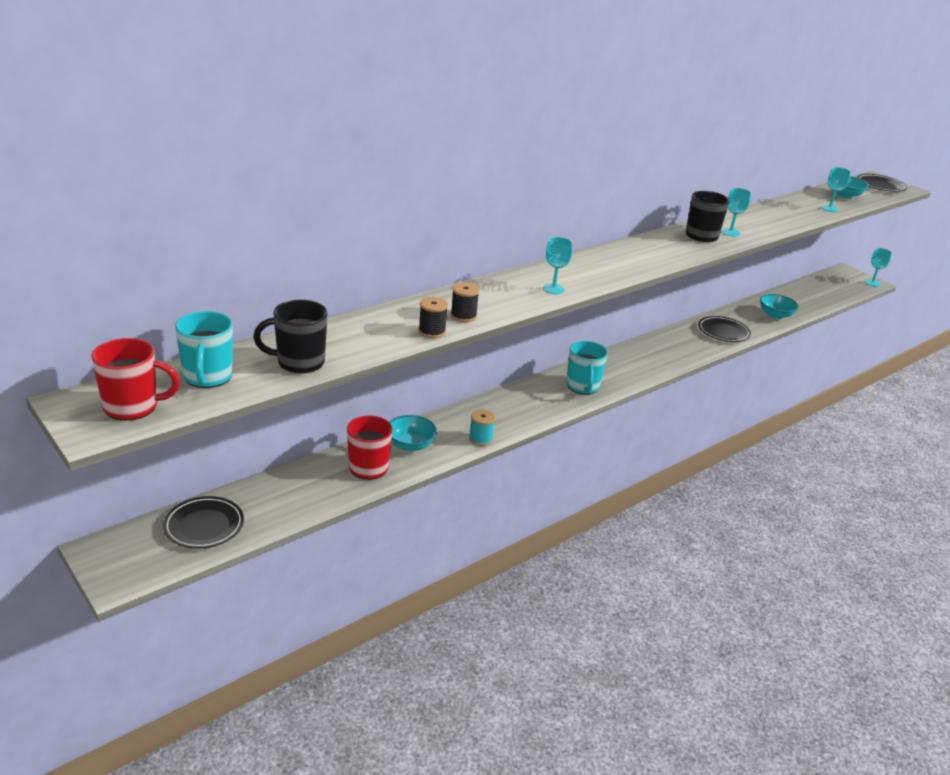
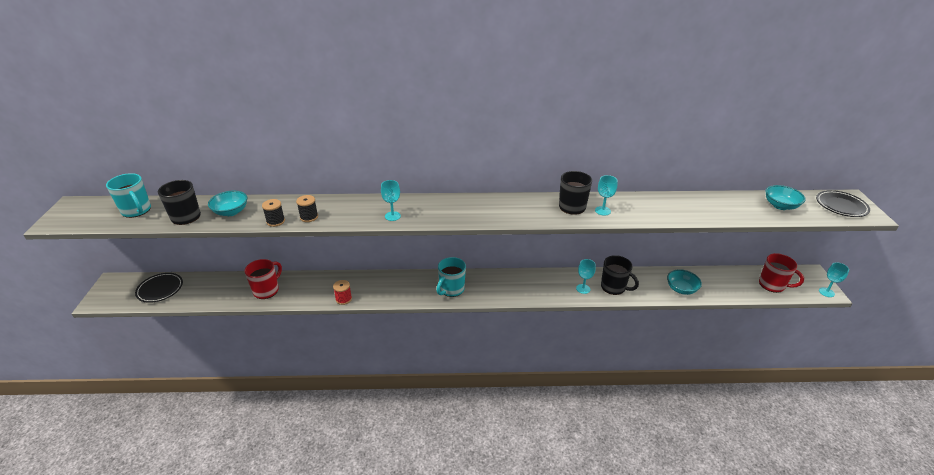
camera: 40 degrees right, 5 degrees up
(133, 407) = (85, 215): red mug -> red mug (772, 285)
(207, 377) = (136, 211): turquoise mug -> turquoise mug turned 75 degrees counterclockwise
(410, 445) = (303, 286): turquoise bowl -> turquoise bowl (231, 212)
(480, 439) = (343, 299): turquoise spool -> red spool
(723, 332) = (614, 287): black plate -> black mug
(829, 208) = (740, 214): turquoise goblet -> turquoise goblet (583, 289)

